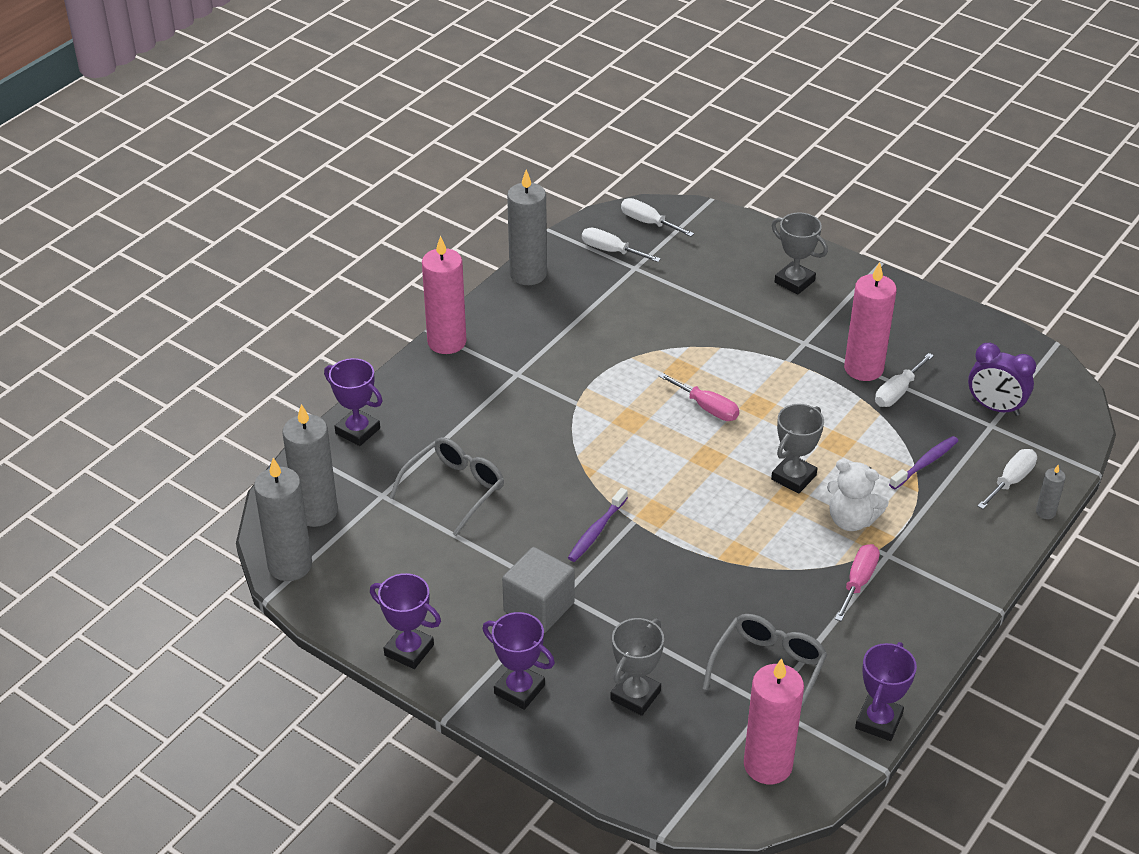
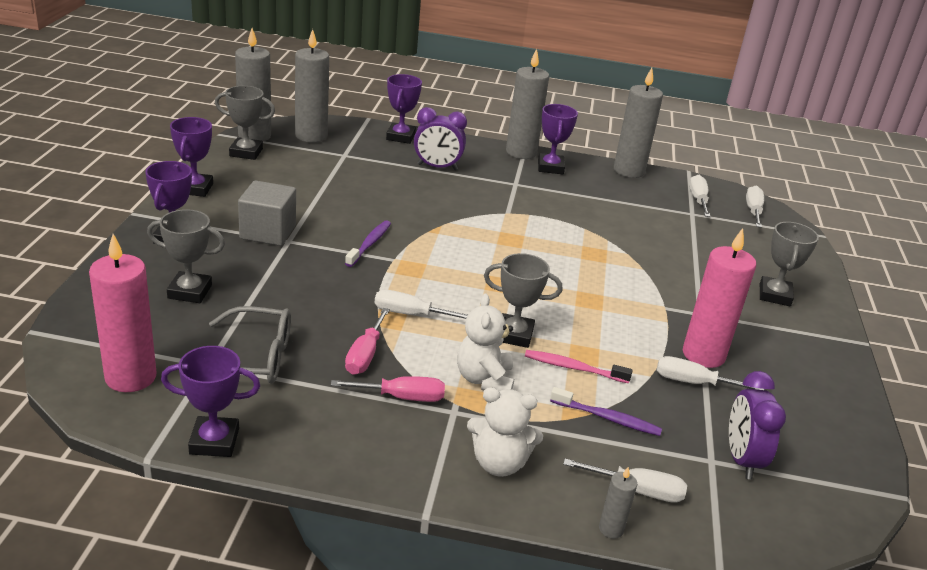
camera: 60 degrees right, 10 degrees down
(334, 584) = (246, 152): none -> grey trophy
(447, 342) = (521, 152): pink candle -> grey candle
(450, 424) = (437, 167): none -> purple clock
(455, 489) = (371, 179): grey glasses -> none
(493, 332) = (550, 167): none -> purple trophy
(596, 531) = (369, 244): purple toothbrush -> purple toothbrush turned 105 degrees clockwise
(707, 408) = (560, 274): pink screwdriver -> pink screwdriver (365, 355)
(736, 538) = (410, 314): none -> white screwdriver
(854, 457) = (573, 368): none -> pink toothbrush
(958, 548) = (499, 463): none -> white teddy bear

